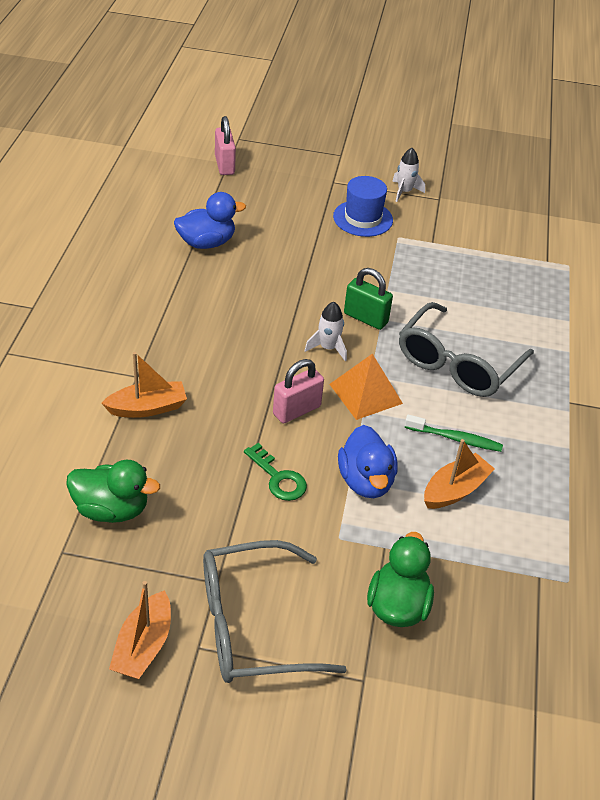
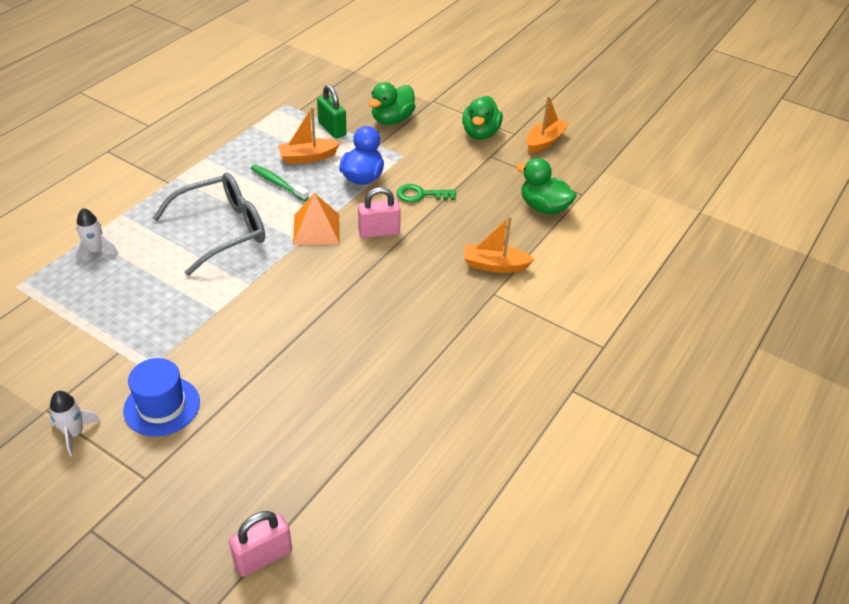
camera: 155 degrees left, 0 degrees up
(206, 243) = (360, 422): blue duck -> none
(224, 165) = (263, 557): pink padlock -> pink padlock turned 45 degrees clockwise
(251, 625) = (480, 133): grey glasses -> green duck
(278, 477) = (421, 195): green key -> green key turned 75 degrees counterclockwise
(328, 348) = (318, 272): white rocket -> white rocket (96, 251)
(365, 318) = (263, 289): green padlock -> green padlock (332, 129)

